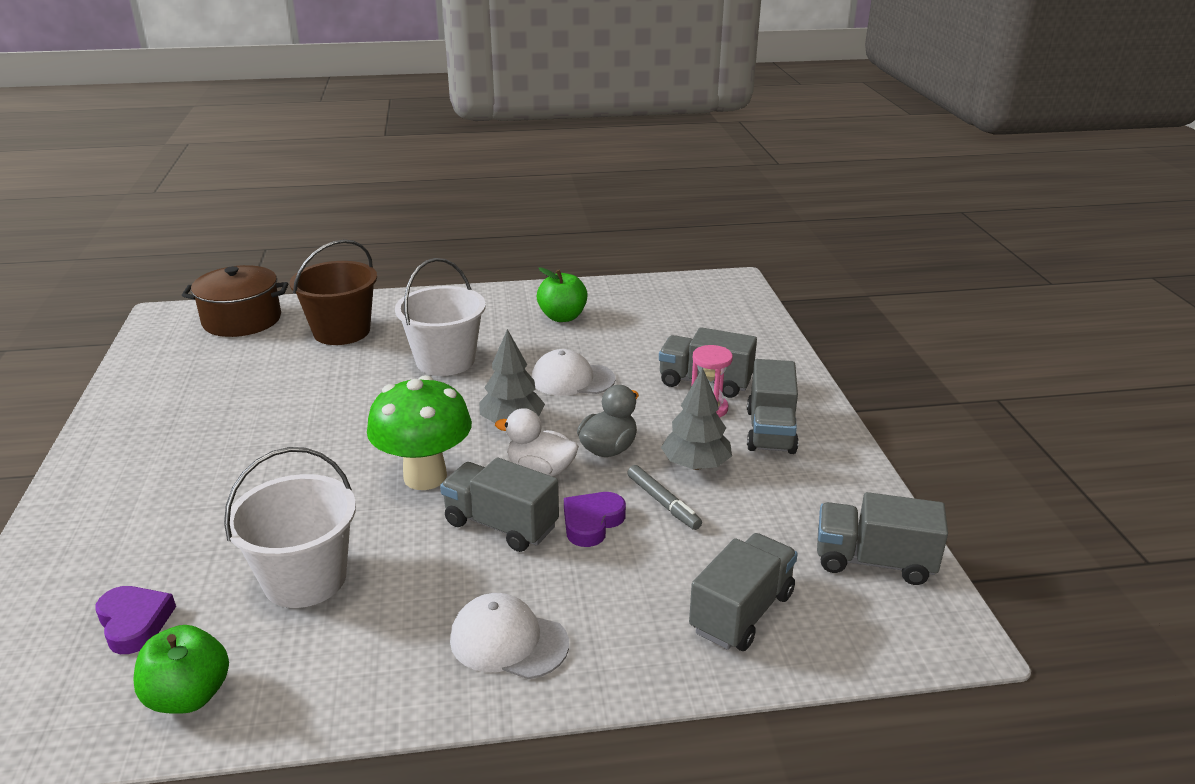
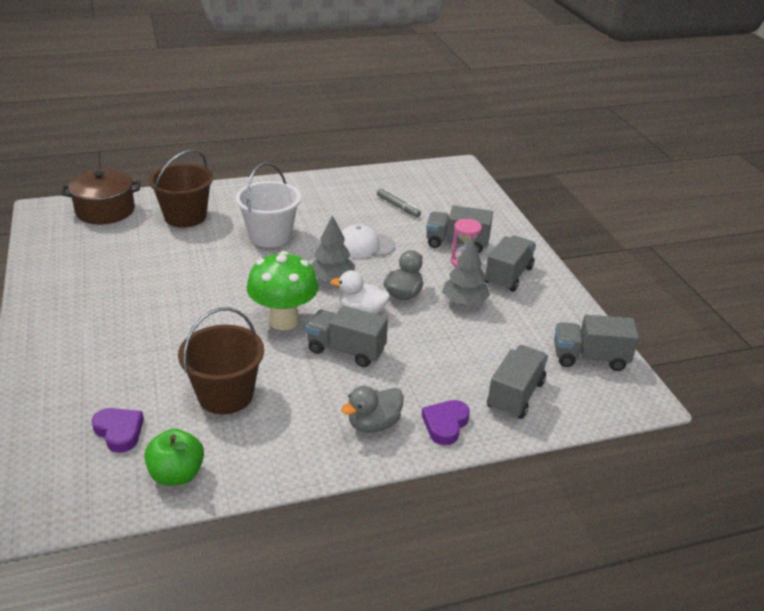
camera: 10 degrees left, 5 degrees up
(305, 579) = (225, 395): white bucket -> brown bucket
(508, 641) = (374, 424): white cap -> grey duck
(562, 317) = (344, 199): green apple -> none
(592, 522) = (406, 345): purple heart -> purple heart (445, 424)
(663, 503) = (449, 329): grey marker -> grey marker (398, 206)
(770, 431) = (508, 276): grey truck -> grey truck turned 150 degrees counterclockwise

